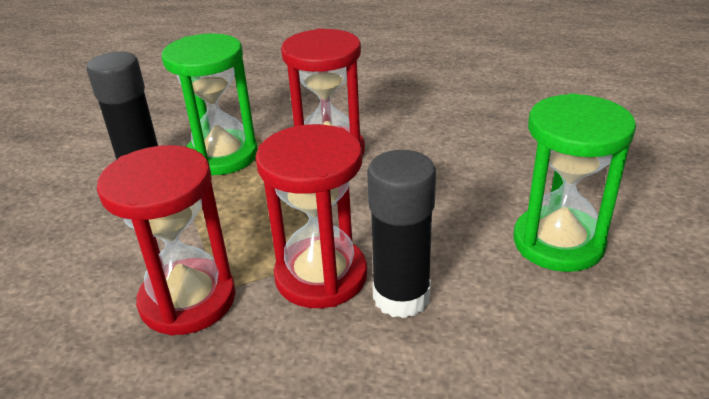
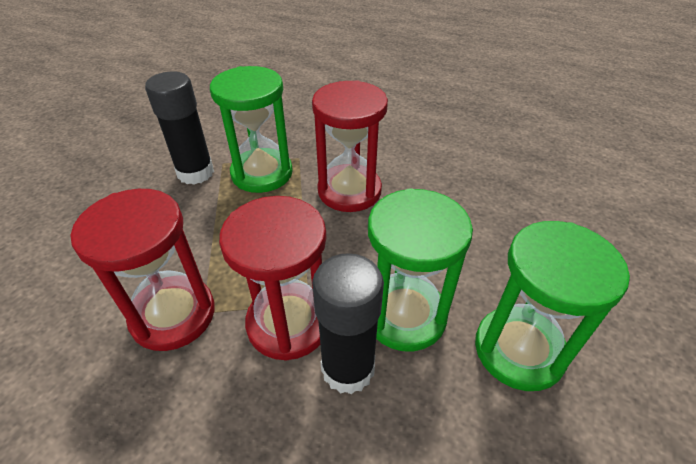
camera: 15 degrees right, 10 degrees up
(437, 242) = (404, 315): none -> green hourglass

